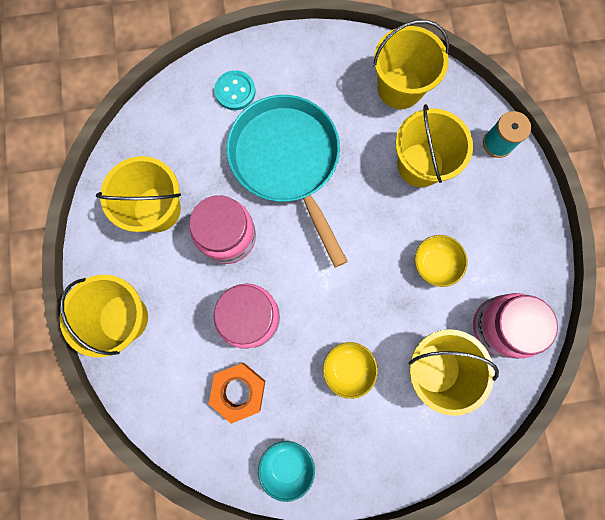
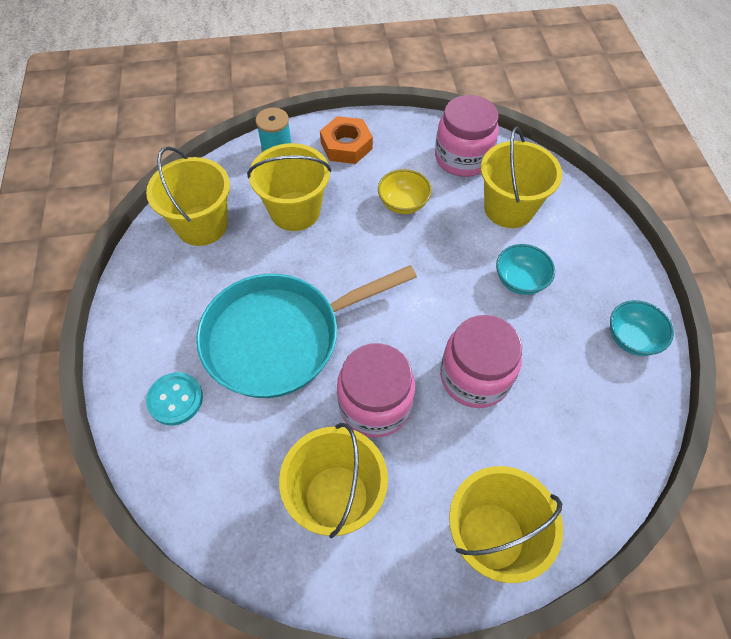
camera: 90 degrees left, 20 degrees down
(238, 391) = (562, 389): orange nut -> orange nut (346, 146)
(348, 368) = (520, 280): yellow bowl -> turquoise bowl

